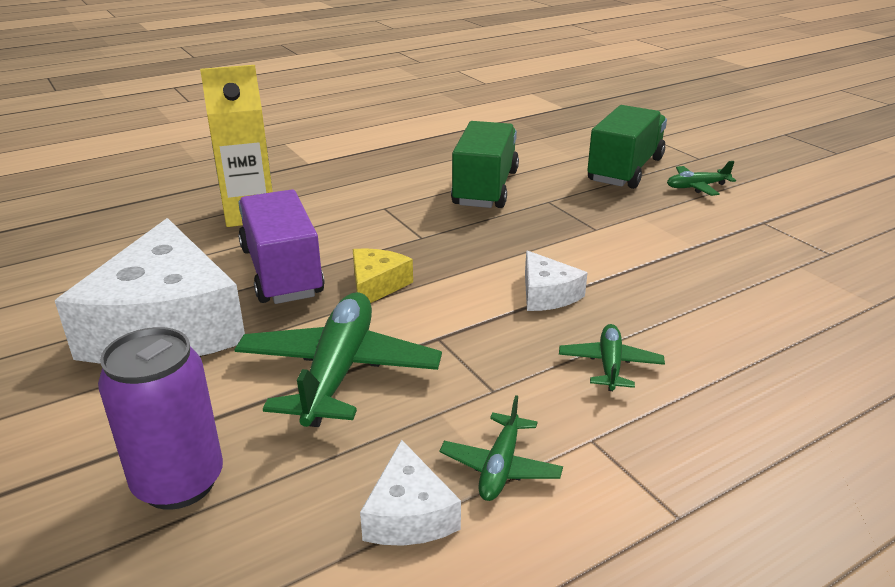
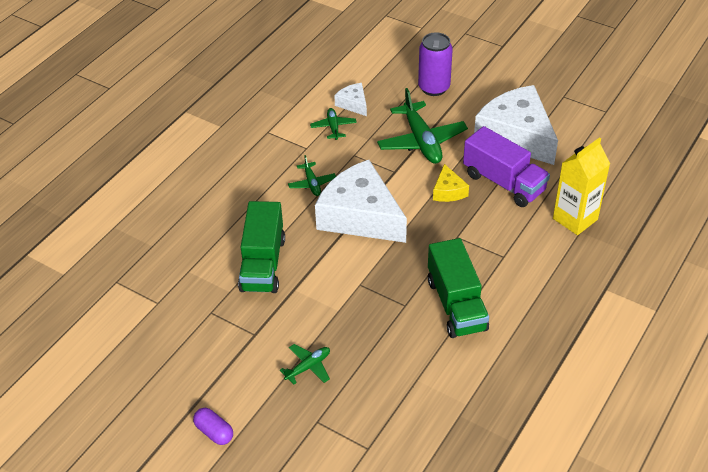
camera: 155 degrees right, 15 degrees up
(547, 294) = (360, 216): white cheese -> white cheese, size x2.26
(625, 170) = (369, 373): green truck -> green truck (263, 264)
(819, 173) = (214, 432): none -> purple capsule

